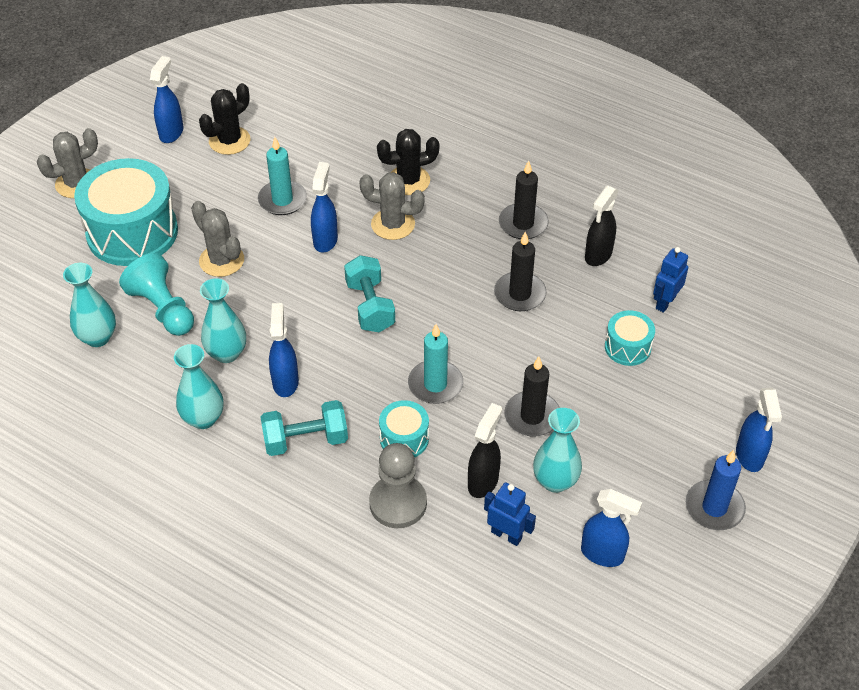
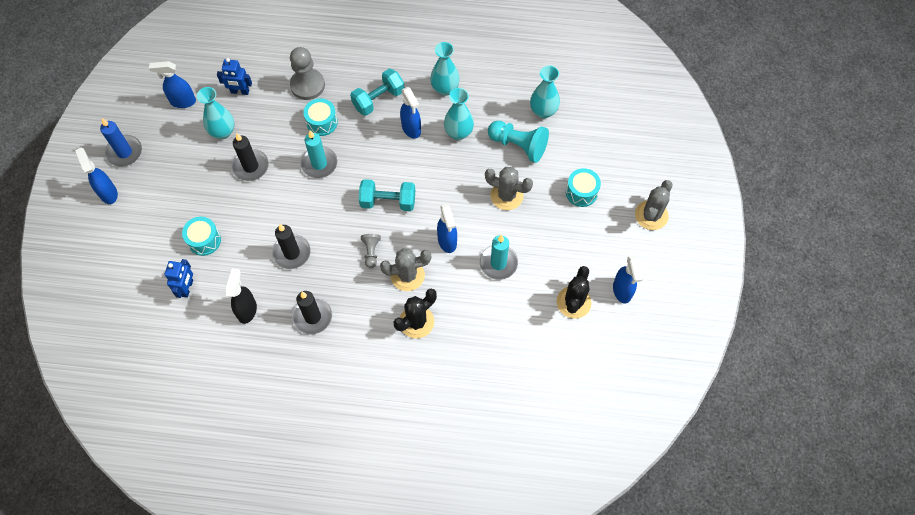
camera: 155 degrees right, 15 degrees up
(132, 232) = (581, 192): turquoise drum -> turquoise drum, size x0.48
(370, 306) = (388, 201): turquoise dumbbell -> turquoise dumbbell turned 45 degrees counterclockwise
(422, 261) = (371, 252): none -> grey pawn
(483, 481) = (264, 115): black spray bottle -> none

